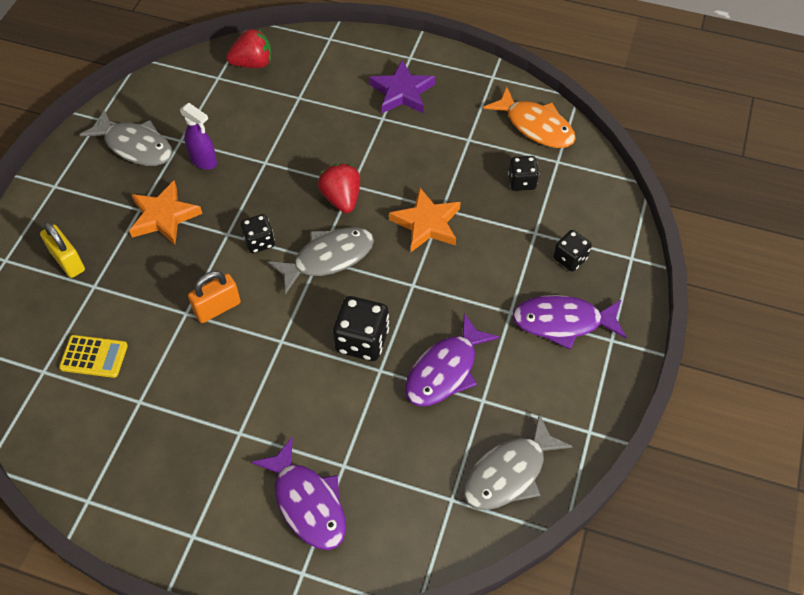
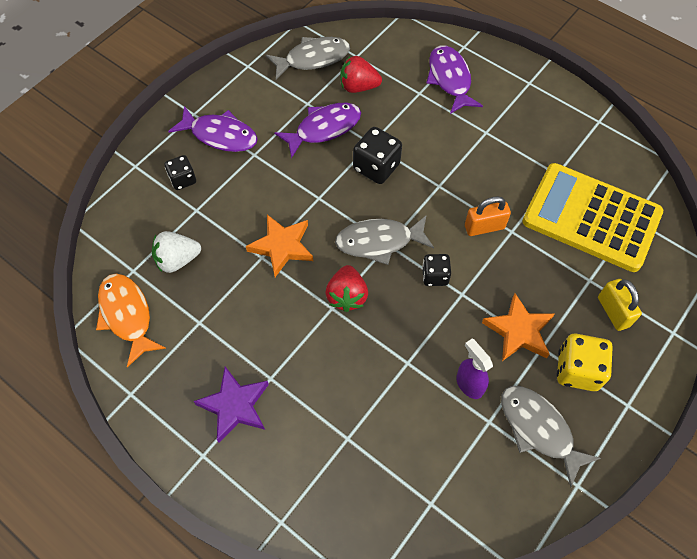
camera: 160 degrees left, 5 degrees up
(94, 357) = (591, 217): yellow calculator -> yellow calculator, size x2.46
(103, 200) = (577, 370): none -> yellow dice
(253, 63) = (384, 511): red strawberry -> red strawberry (358, 87)
(522, 182) = (177, 260): black dice -> white strawberry

